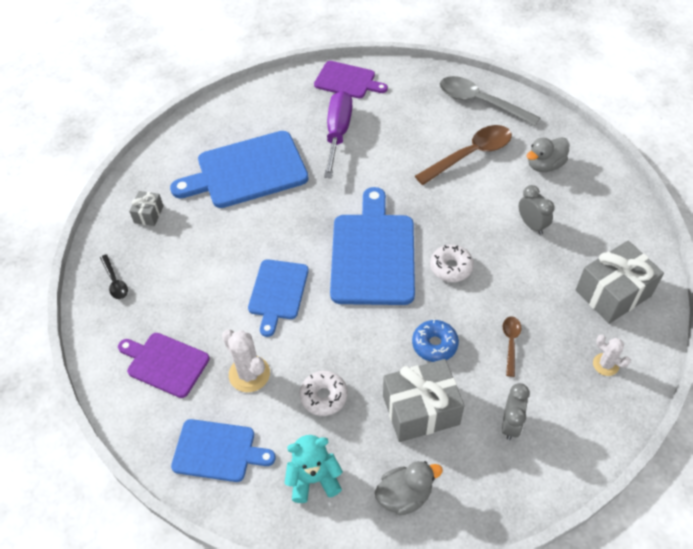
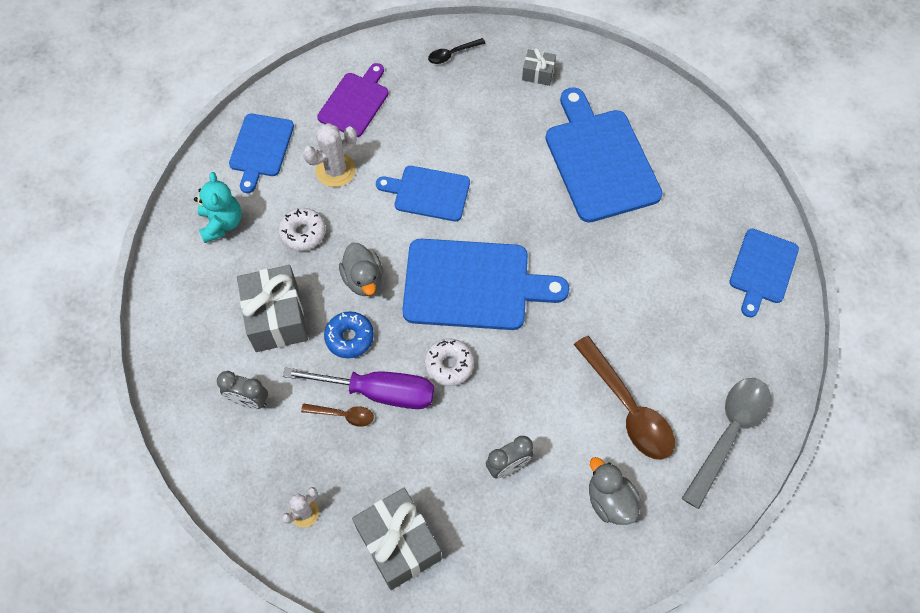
camera: 90 degrees right, 10 degrees up
(338, 133) = (663, 255): purple screwdriver -> purple screwdriver (378, 392)
(347, 80) = (762, 269): purple cutting board -> blue cutting board
(404, 495) = (193, 297): grey duck -> grey duck (363, 279)

